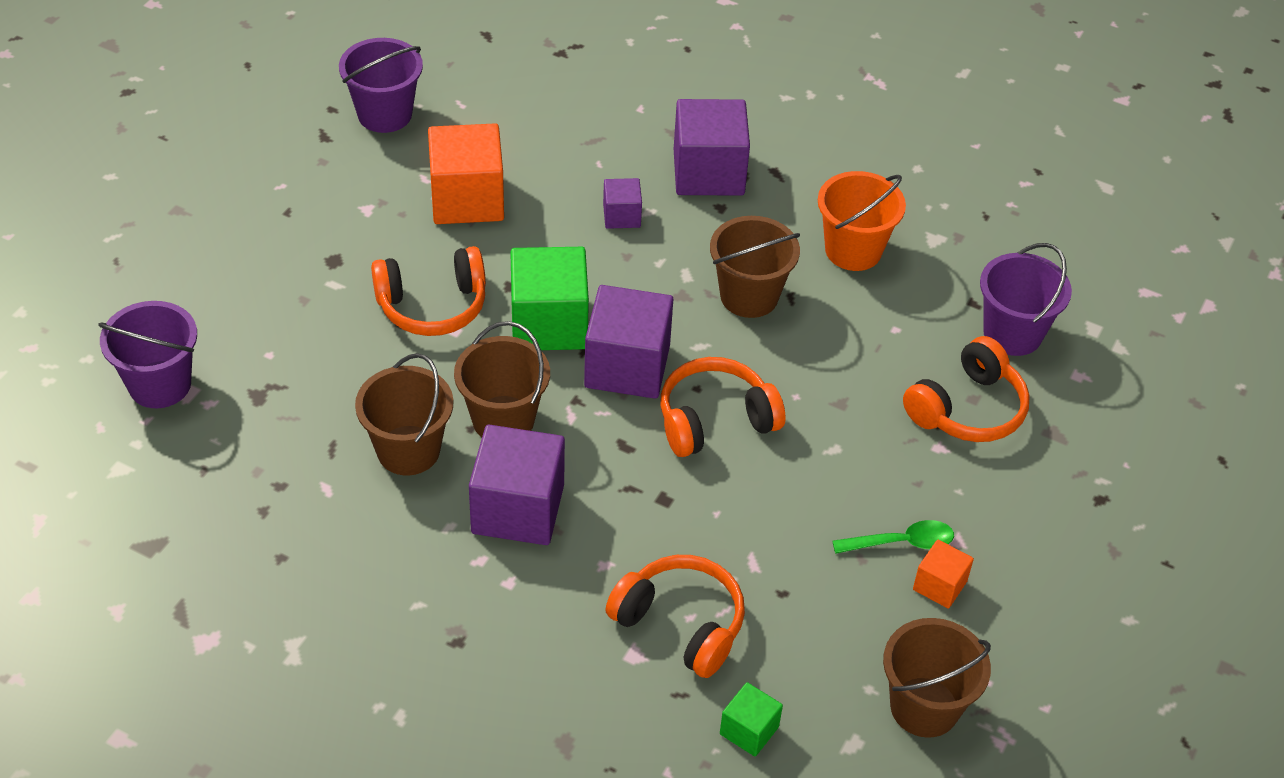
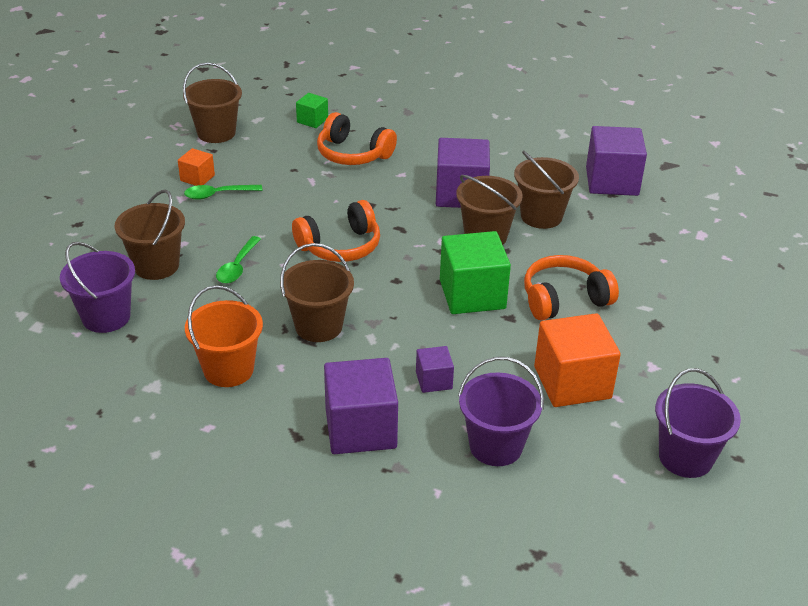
camera: 175 degrees right, 10 degrees down
(160, 384) = (723, 238): purple bucket -> purple bucket (495, 446)
(627, 366) = (407, 272): purple cube -> purple cube (612, 181)
(857, 397) = (237, 267): none -> green spoon
(967, 409) = (156, 266): orange headphones -> brown bucket

